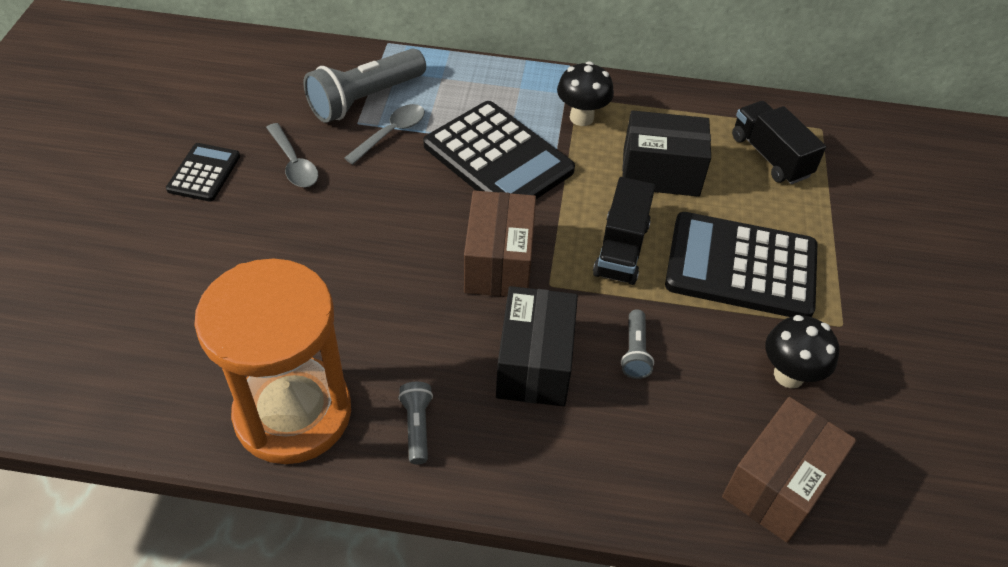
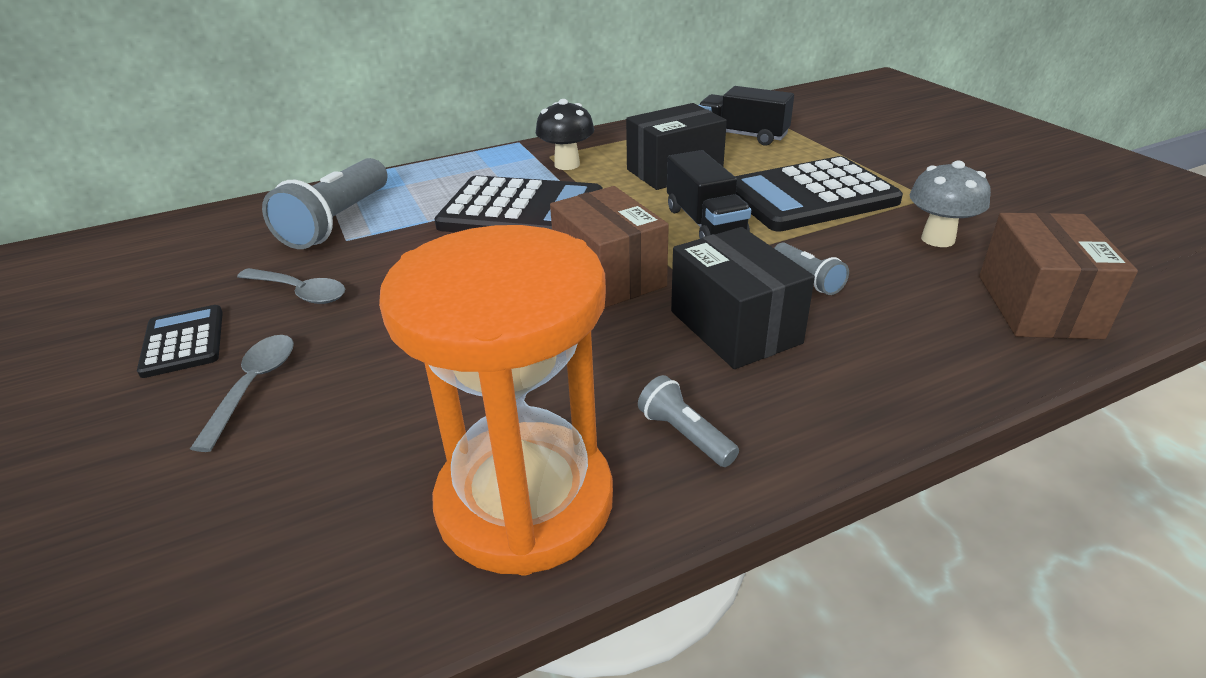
camera: 30 degrees left, 15 degrees down
(391, 133) = (392, 233): grey spoon -> grey spoon (254, 386)
(789, 375) = (938, 239): black mushroom -> grey mushroom

